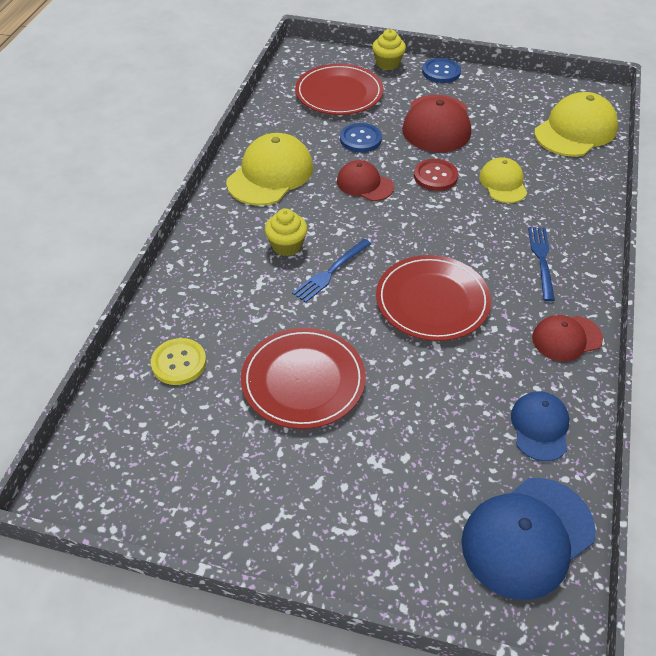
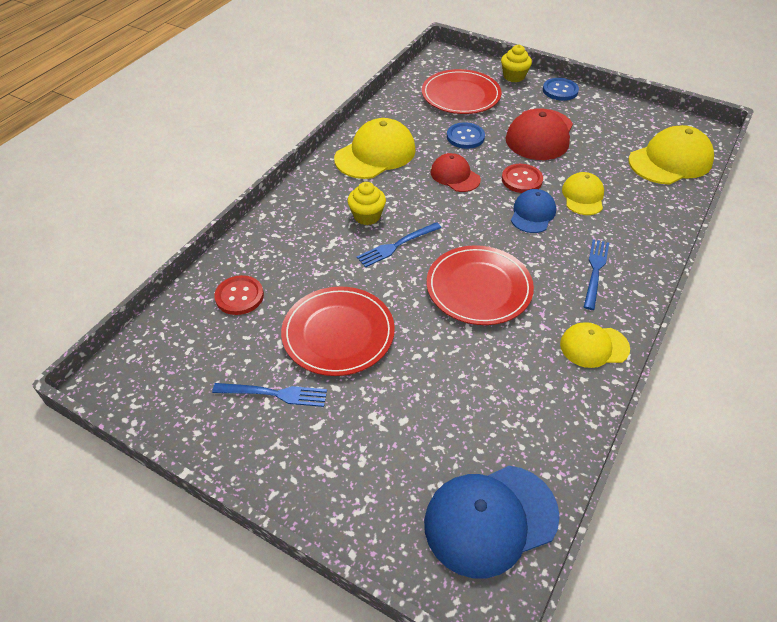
camera: 15 degrees right, 0 degrees up
(179, 363) = (239, 296): yellow button -> red button
(260, 461) = (275, 394): none -> blue fork
(540, 427) = (539, 422): blue cap -> blue cap (532, 214)
(566, 338) = (594, 346): red cap -> yellow cap

